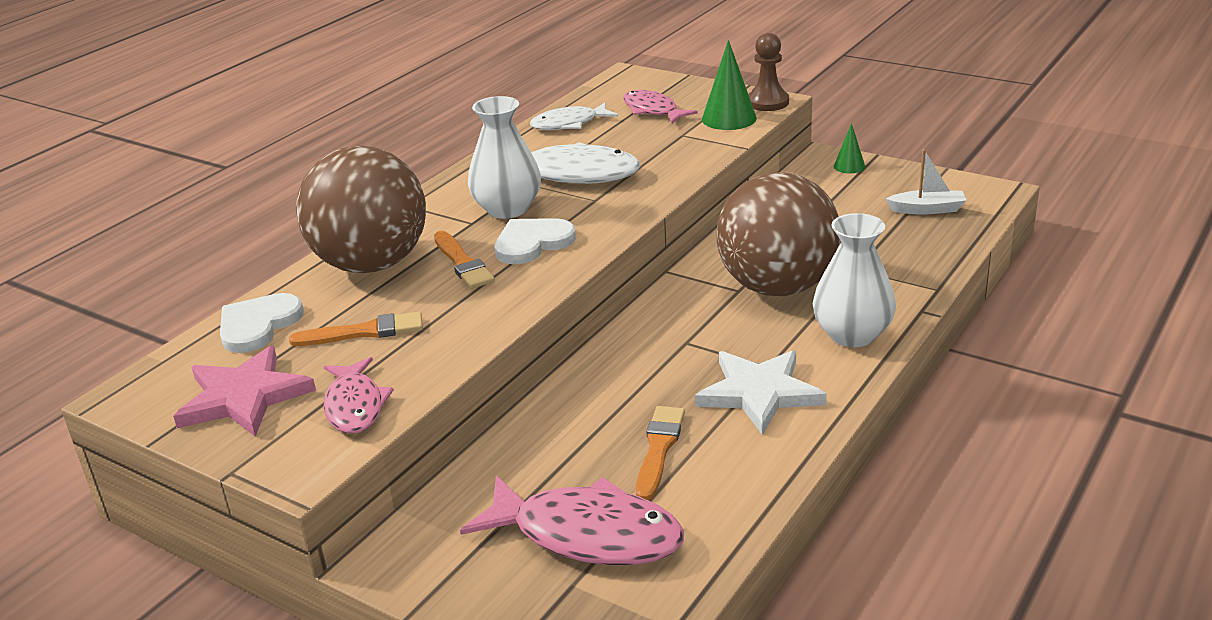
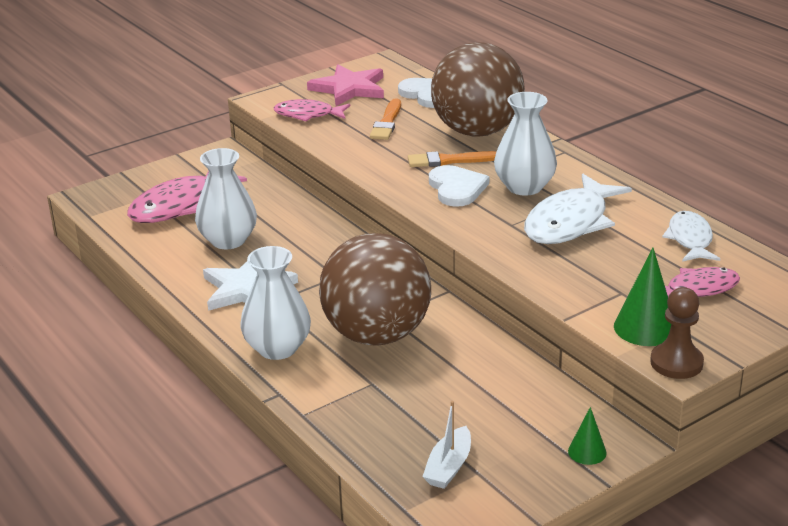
camera: 110 degrees right, 0 degrees up
(659, 449) = (228, 240): orange brush -> white vase

